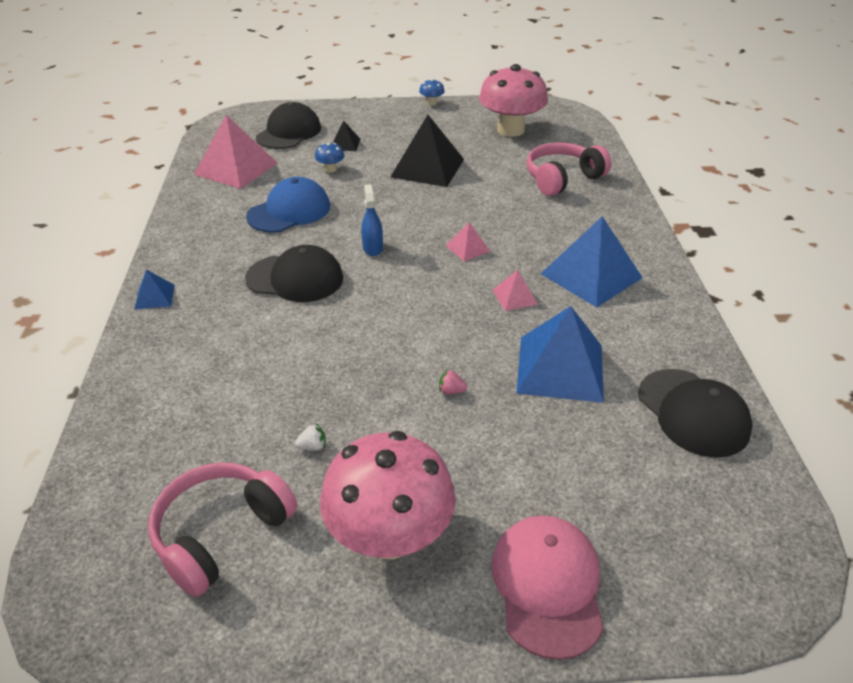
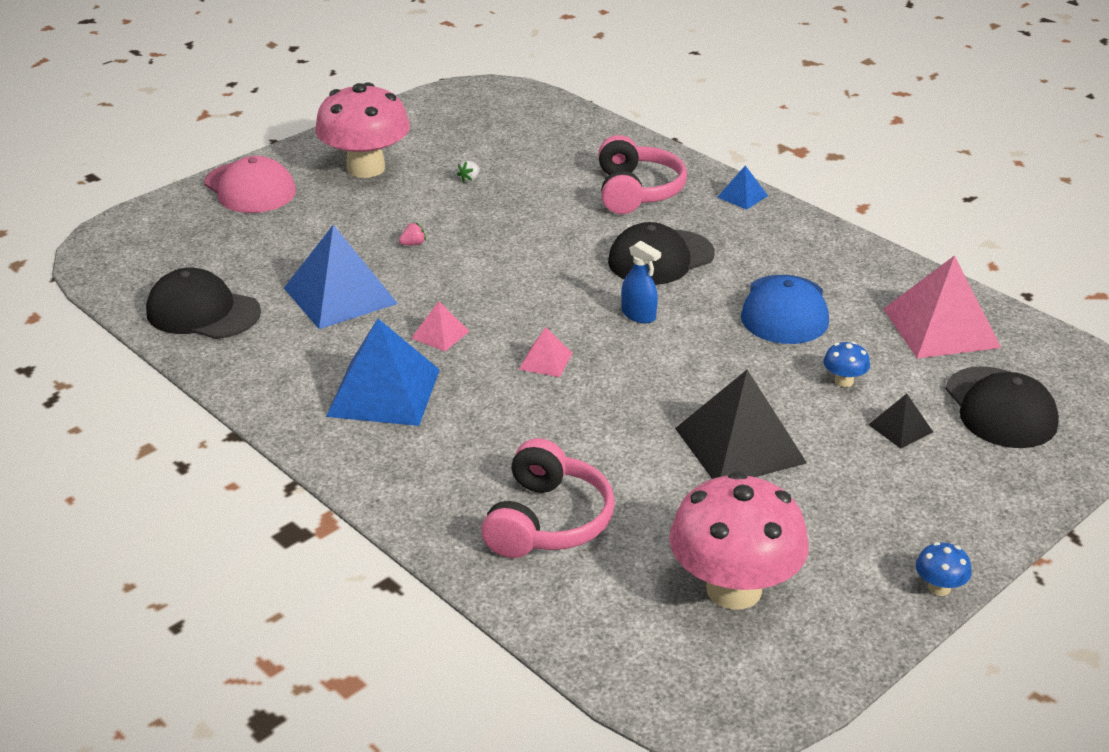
camera: 140 degrees right, 5 degrees down
(221, 534) = (465, 132): pink headphones -> pink headphones (636, 191)

